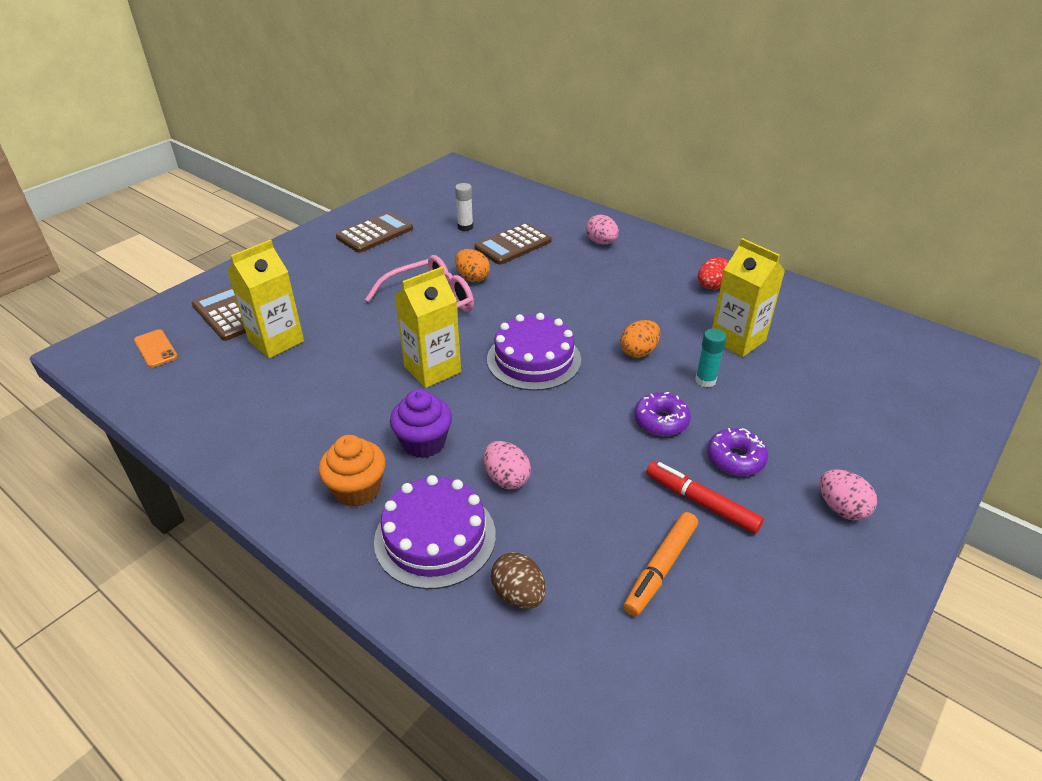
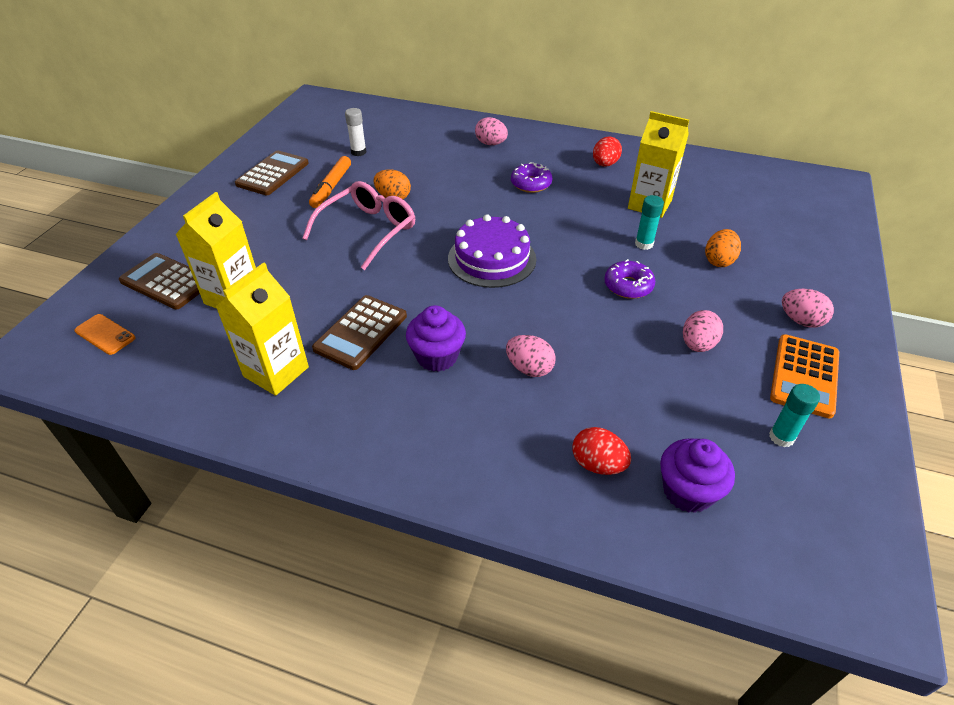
camera: 20 degrees left, 5 degrees up
(357, 490) = (400, 415): orange cupcake -> none
(432, 369) = (405, 288): yellow carton -> yellow carton (276, 372)
(435, 537) = (497, 437): purple cake -> none
(513, 245) = (413, 160): brown calculator -> brown calculator (361, 332)
(518, 595) = (597, 464): brown egg -> red egg
(596, 652) = (687, 491): none -> purple cupcake
(638, 352) = (577, 232): orange egg -> orange egg (719, 261)
(660, 568) = (697, 407): orange marker -> orange marker (331, 187)
(701, 502) = (697, 345): red marker -> pink egg
(735, 459) = (703, 302): purple donut -> purple donut (531, 184)
(738, 629) = (781, 437): none -> turquoise glue stick
(808, 570) = (804, 376): none -> orange calculator

